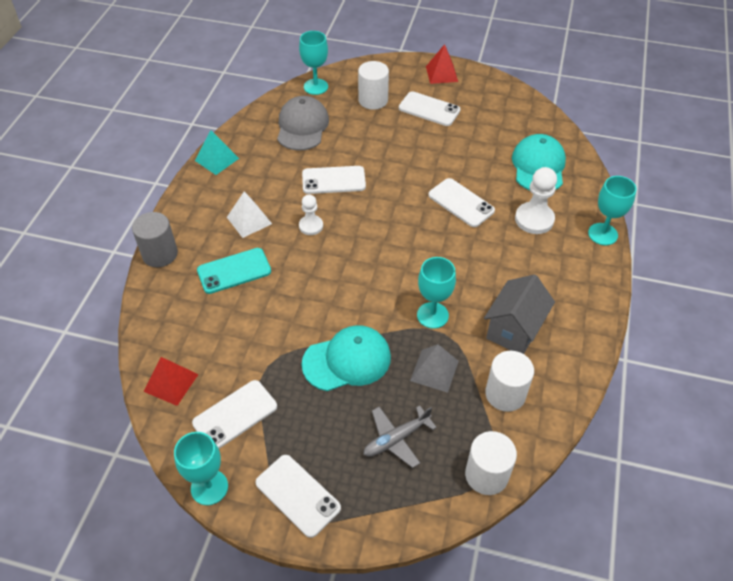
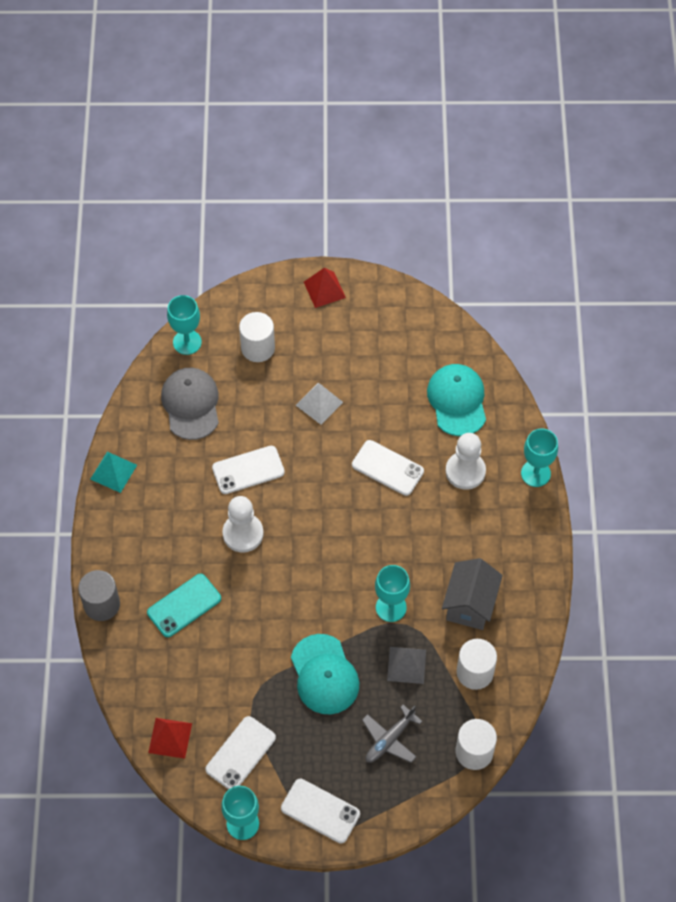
camera: 15 degrees left, 10 degrees up
(249, 220) = (177, 542): white pyramid -> white pyramid (319, 403)
(311, 226) = (243, 533): white pawn -> white pawn, size x1.61
(347, 360) = (324, 675): turquoise cap -> turquoise cap turned 105 degrees clockwise
(429, 109) = (323, 347): white phone -> none

